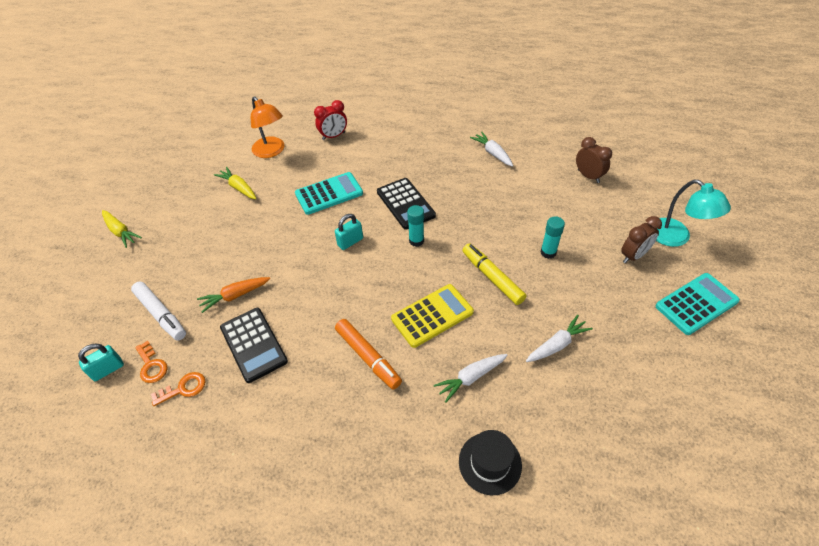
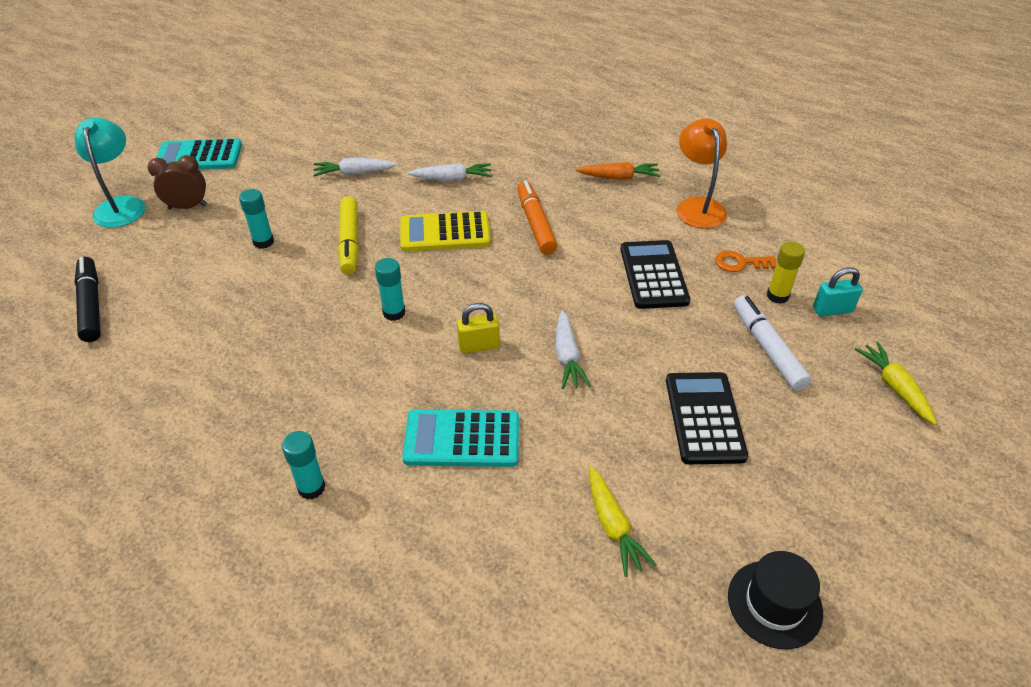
camera: 155 degrees left, 5 degrees down
(120, 232) = (848, 519): yellow carrot -> yellow carrot (894, 387)
(151, 365) = (777, 296): orange key -> yellow glue stick
(235, 296) = (663, 335): orange carrot -> orange carrot (619, 177)
(271, 151) = (516, 600): orange lamp -> orange lamp (697, 206)
(333, 136) = (370, 582): red clock -> none
(350, 242) = (479, 346): turquoise padlock -> yellow padlock
(384, 152) = (311, 488): none -> turquoise glue stick
(405, 204) = (362, 370): black calculator -> black calculator (704, 418)
(490, 463) = (484, 134): black hat -> black hat (774, 604)
(493, 153) = (154, 400): white carrot -> white carrot (567, 357)
(588, 176) = (91, 305): brown clock -> black marker

